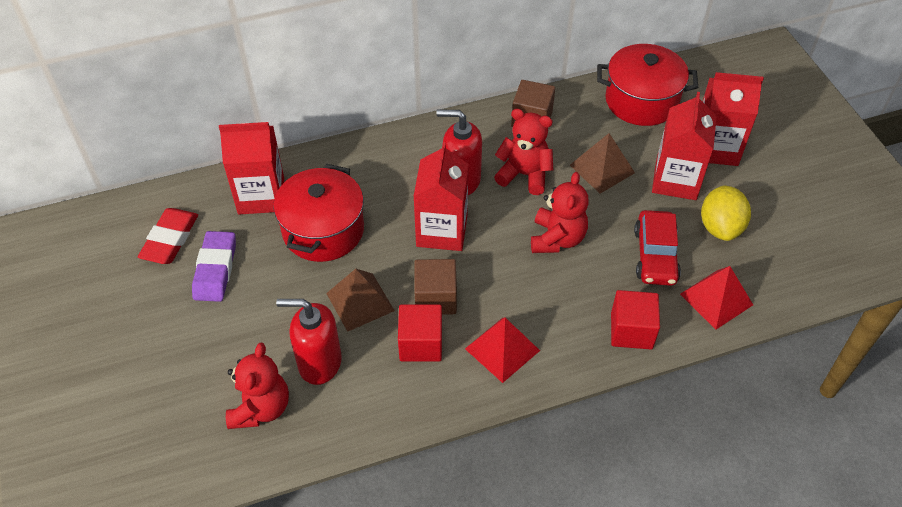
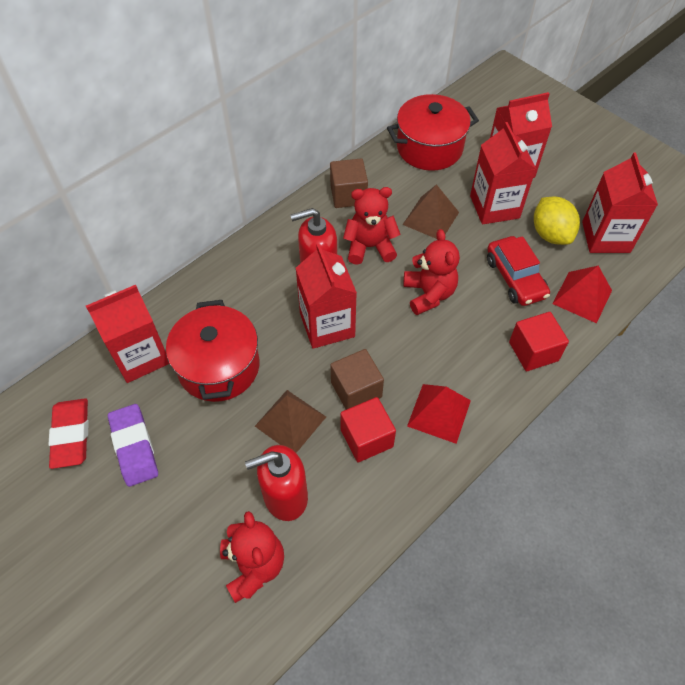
camera: 25 degrees left, 5 degrees up
(780, 251) = (605, 237): none -> red carton

